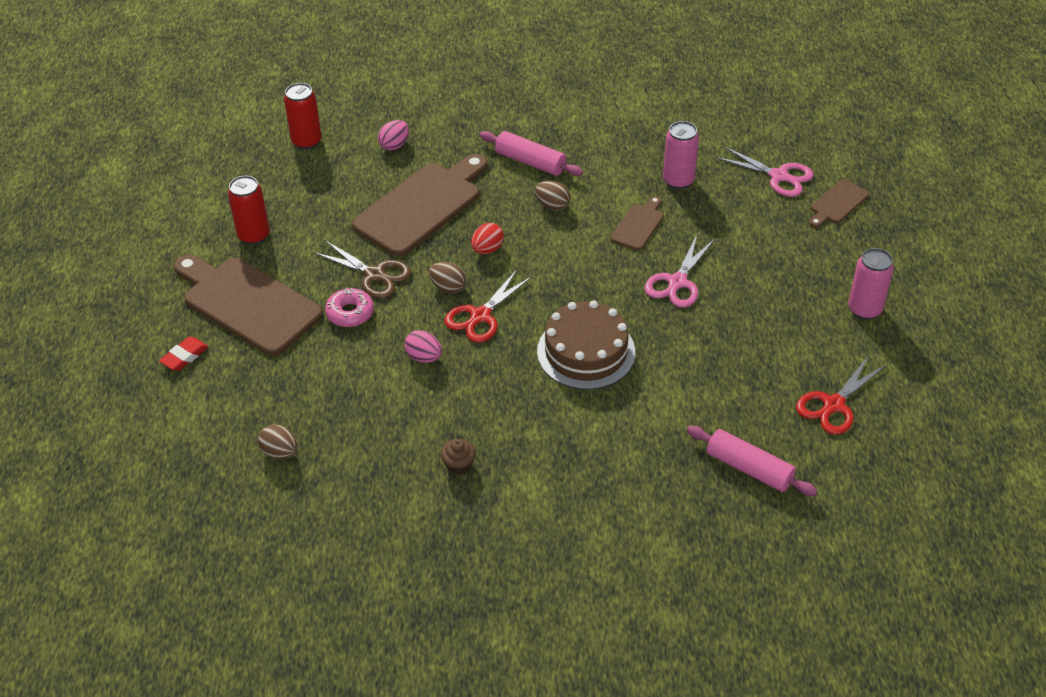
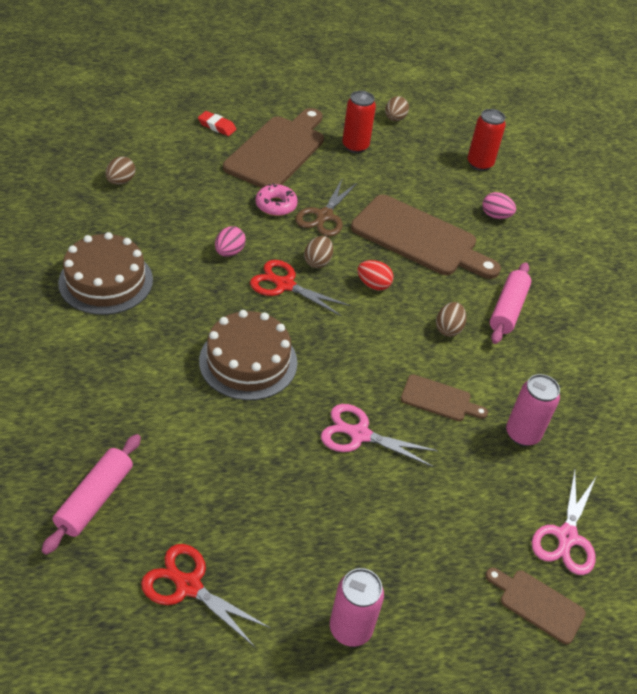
camera: 75 degrees right, 0 degrees up
(207, 196) = (394, 119): none -> brown egg
(459, 465) = (106, 281): brown cupcake -> brown cake

